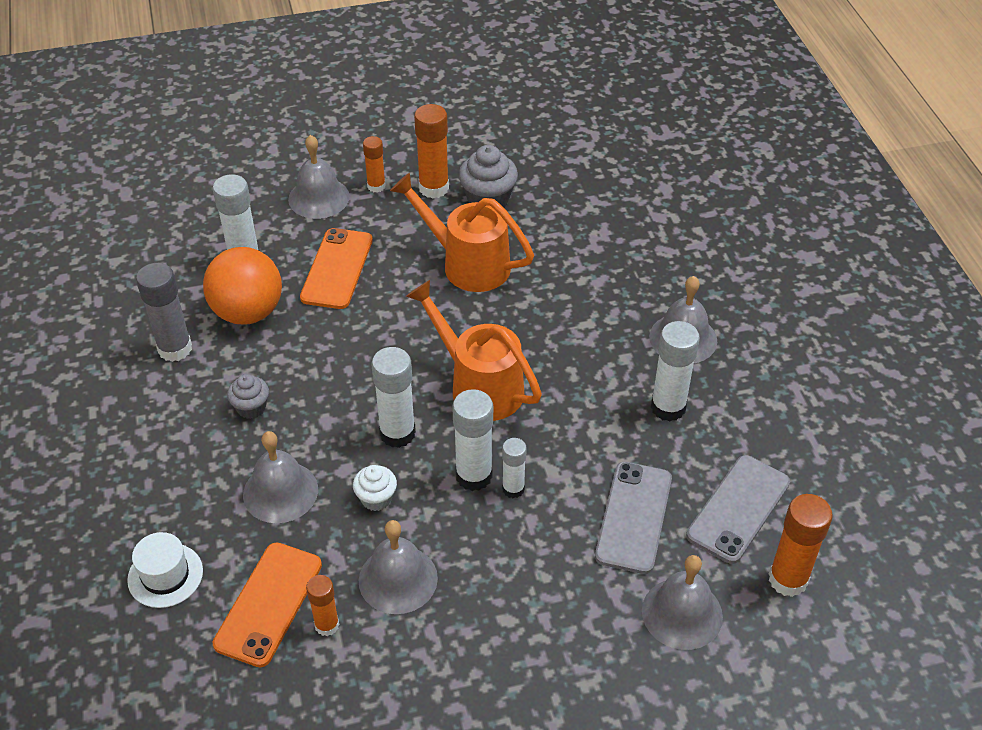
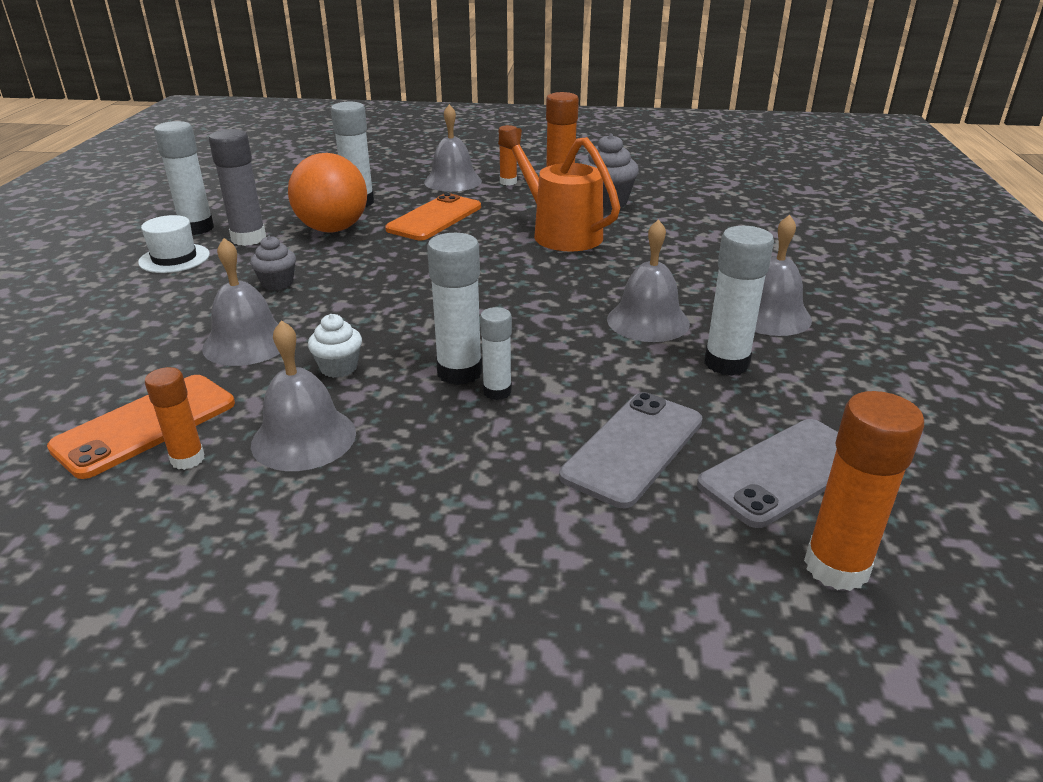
camera: 20 degrees right, 15 degrees down
(165, 575) = (72, 378): white hat -> white hat (174, 258)
(397, 433) = (402, 325): white glue stick -> white glue stick (197, 228)
(479, 385) = (515, 308): orange watering can -> none
(682, 613) = (652, 565): grey bell -> grey bell (648, 321)

